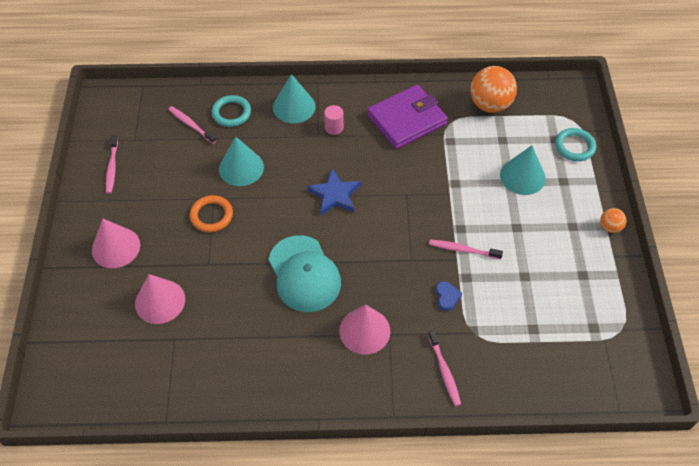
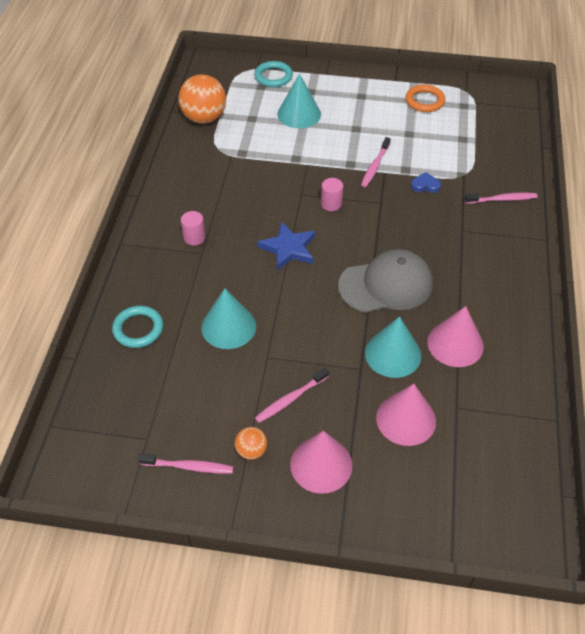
camera: 80 degrees left, 5 degrees down
(191, 125) = (143, 373): pink toothbrush -> pink toothbrush (290, 399)
(211, 215) = (293, 360): orange ring -> orange ring (424, 101)
(294, 107) = (150, 268): turquoise cone -> turquoise cone (393, 354)
(304, 274) = (386, 285): turquoise cap -> grey cap
(364, 331) = (457, 247): pink cone -> pink cone (455, 344)
(399, 219) = (331, 204): none -> pink cylinder
(406, 119) = (203, 179): purple wallet -> none
(610, 227) = (366, 76): orange ball -> orange ball (251, 451)

